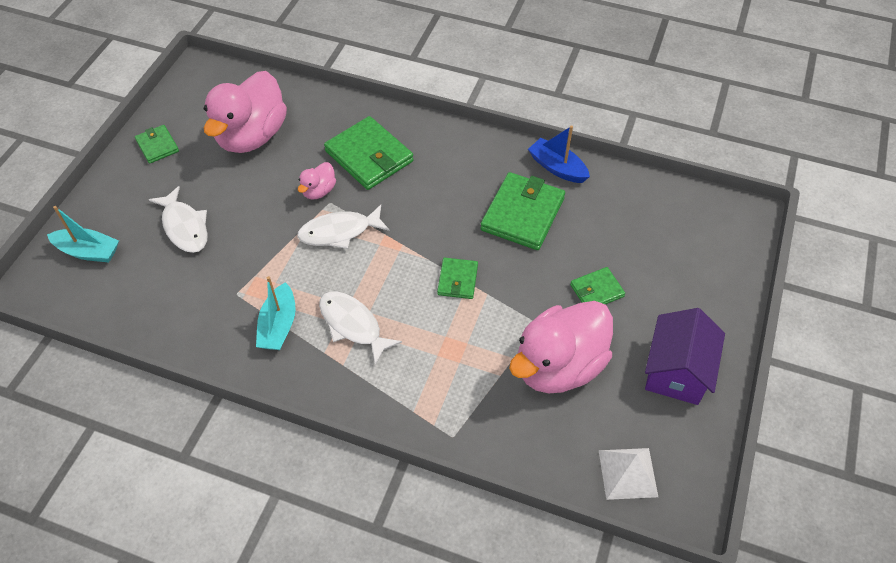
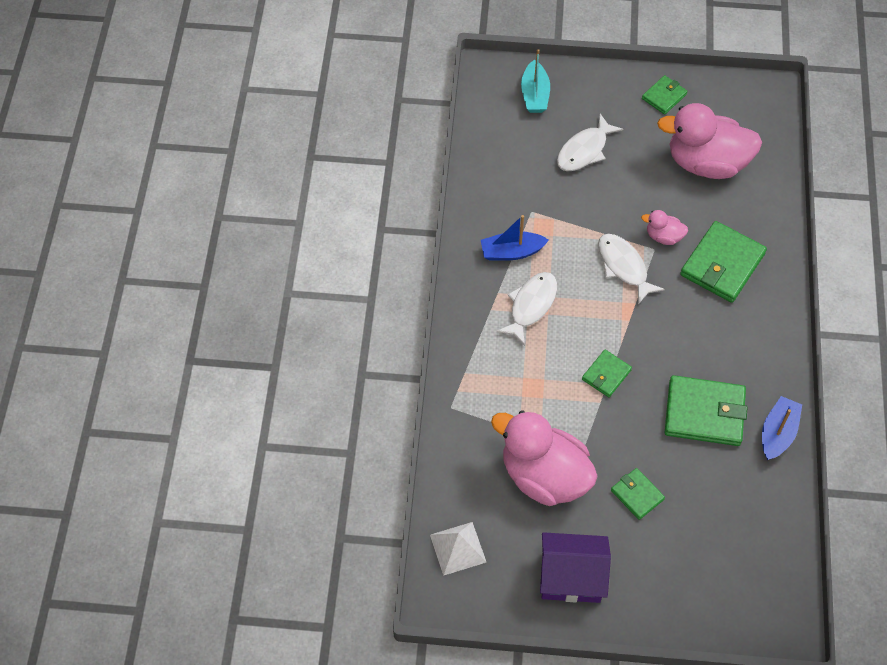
camera: 75 degrees right, 5 degrees up
(278, 325) = (511, 252): turquoise boat -> blue boat
(457, 280) = (606, 375): green wallet -> green wallet turned 45 degrees counterclockwise

